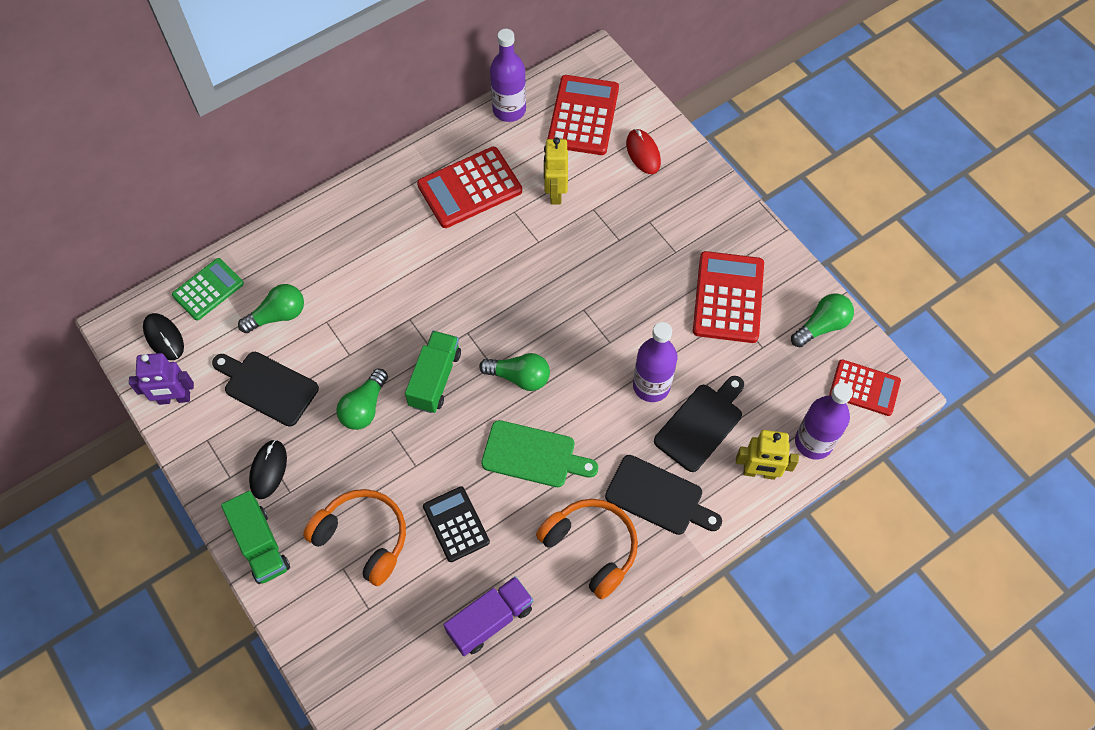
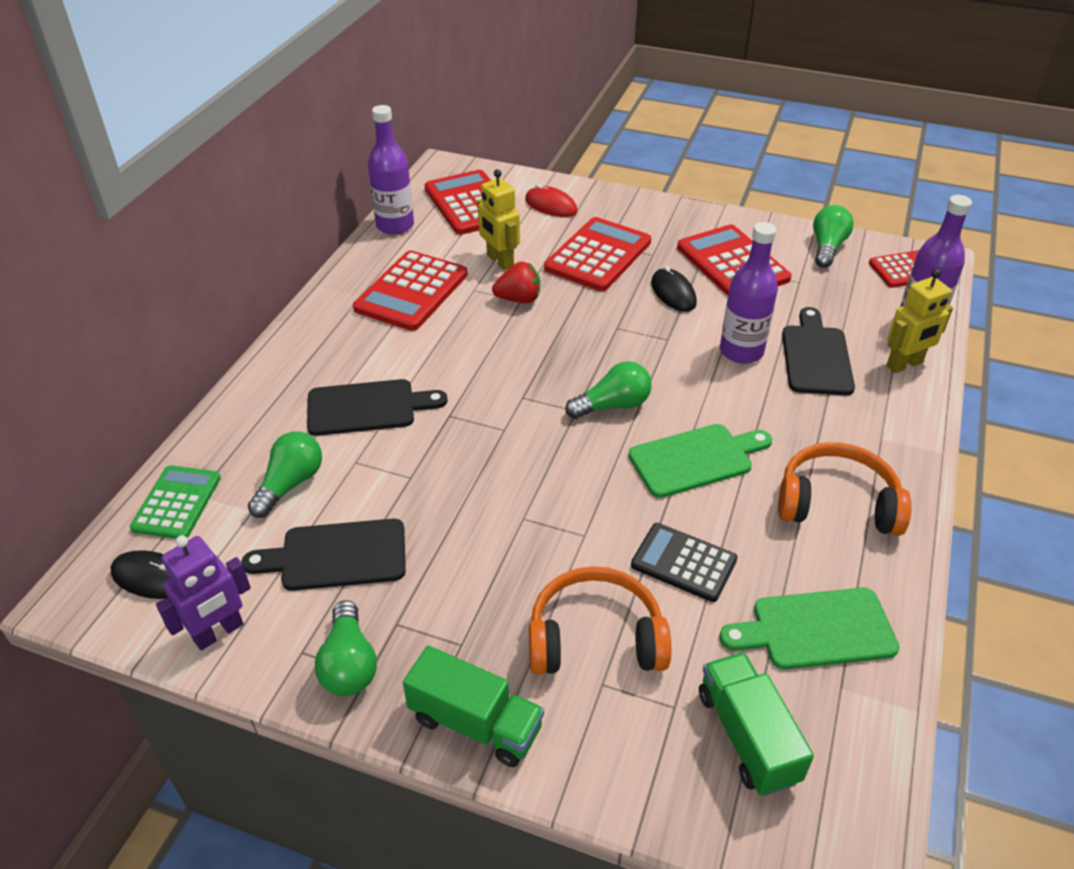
camera: 35 degrees left, 20 degrees down
(268, 470) = (413, 637): black mouse -> black mouse (673, 293)
(364, 407) = (474, 514): green light bulb -> green light bulb (349, 664)
(435, 379) = (528, 450): green truck -> green truck (747, 736)
(490, 620) = (816, 630): purple truck -> green cutting board
(537, 240) = (519, 299): none -> red strawberry
(632, 229) = (598, 255): none -> red calculator
(658, 497) = (846, 428): black cutting board -> black cutting board (367, 407)

